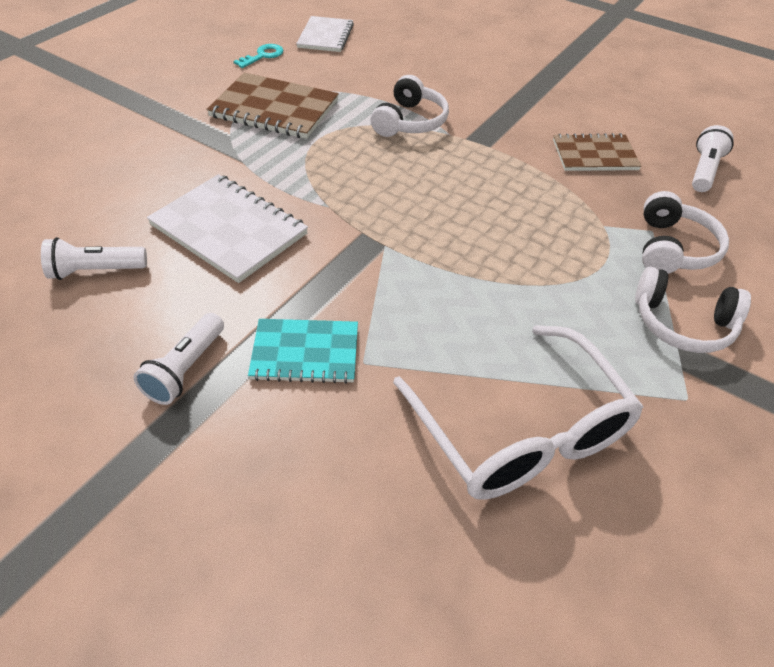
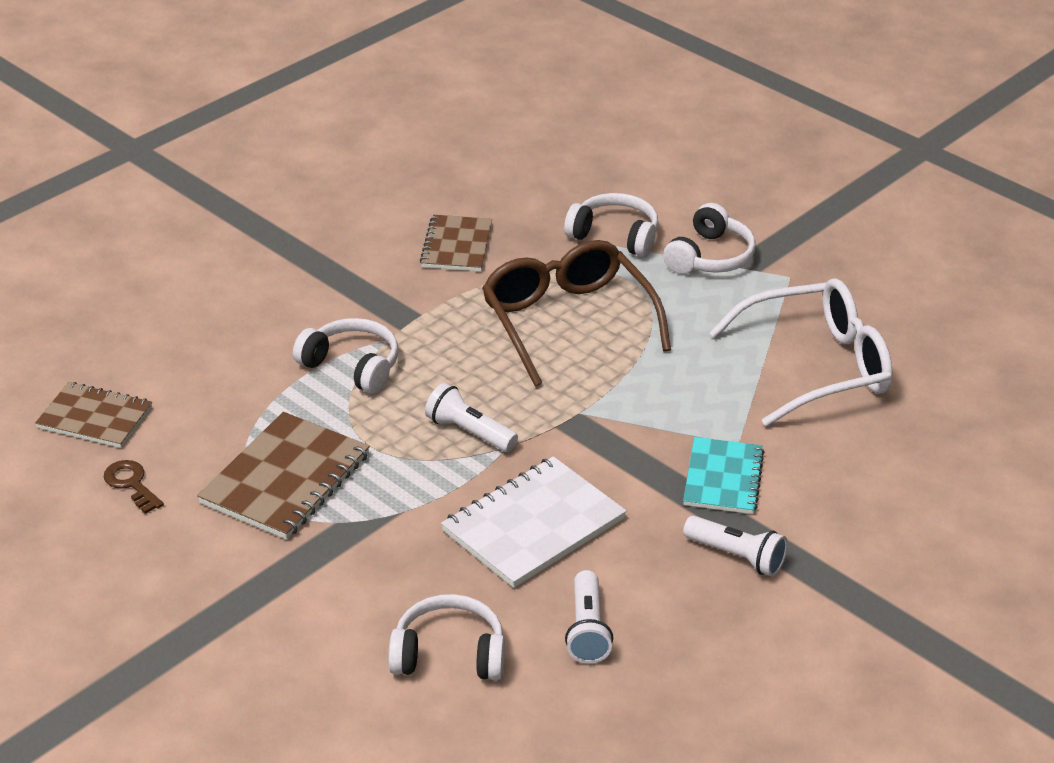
camera: 80 degrees left, 10 degrees down
(80, 199) = (449, 654): none -> white headphones
(263, 56) = (131, 484): turquoise key -> brown key
(325, 36) = (95, 418): white notebook -> brown notebook
(515, 228) = (568, 322): none -> brown glasses
(704, 170) = (500, 185): white flashlight -> white flashlight (469, 432)

